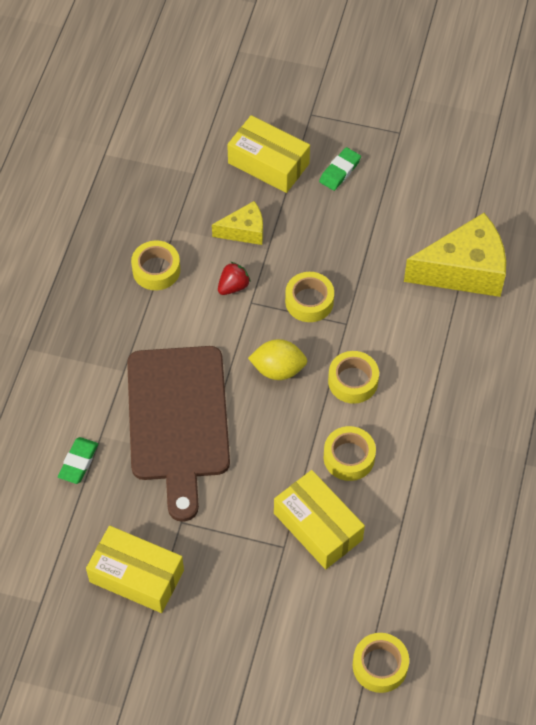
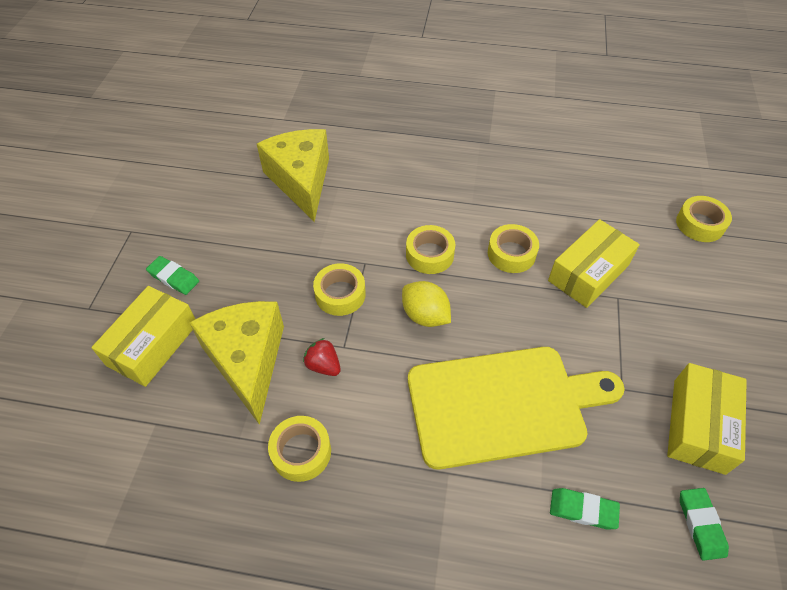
camera: 95 degrees left, 5 degrees down
(52, 547) = (701, 524): none -> green eraser
(178, 420) = (503, 404): brown cutting board -> yellow cutting board
(244, 231) = (247, 361): yellow cheese -> yellow cheese, size x1.88
(278, 369) = (425, 315): yellow lemon -> yellow lemon turned 45 degrees counterclockwise

